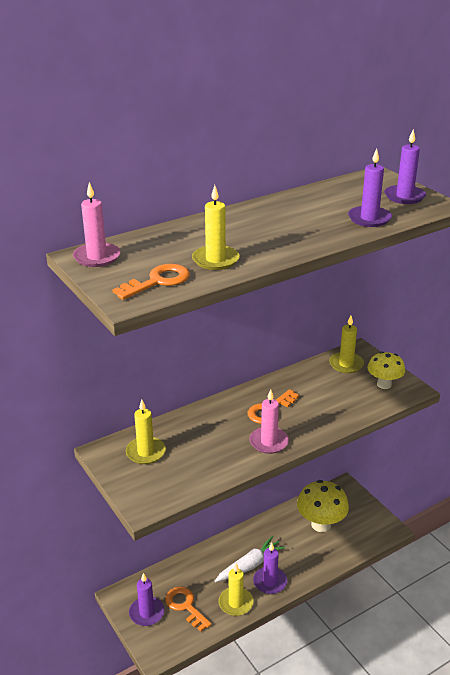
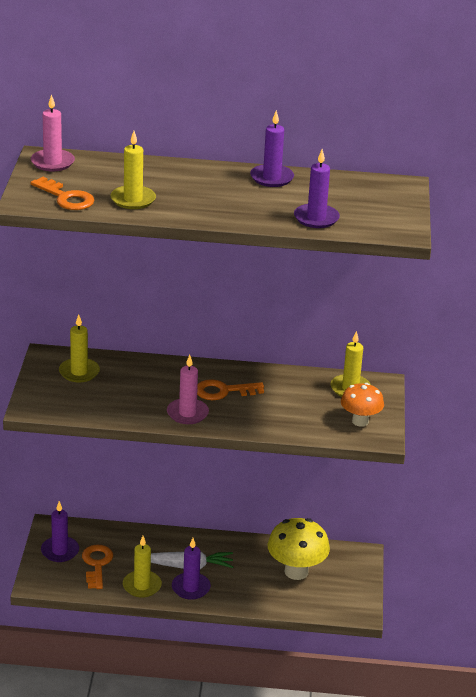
camera: 35 degrees right, 0 degrees up
(158, 281) = (66, 198): orange key -> orange key turned 45 degrees clockwise
(384, 384) = (360, 421): yellow mushroom -> orange mushroom
(404, 196) = (387, 213): purple candle -> purple candle (271, 178)

